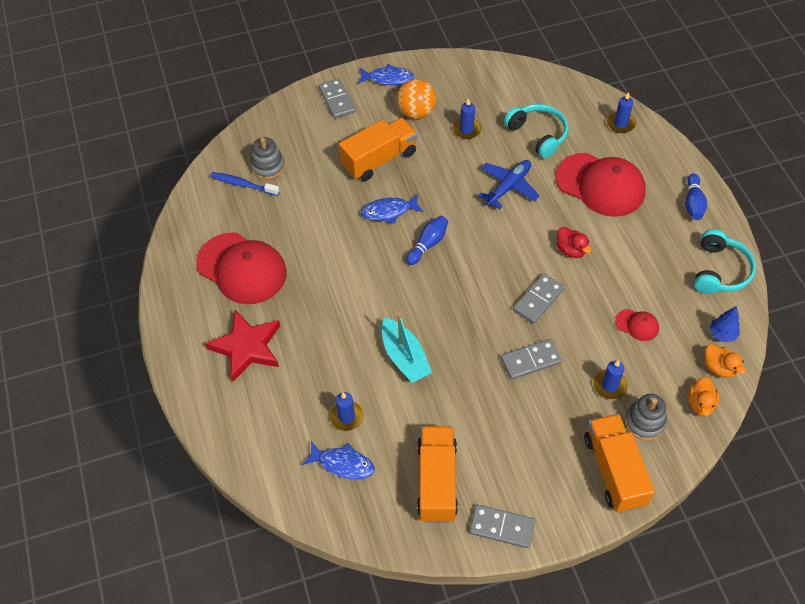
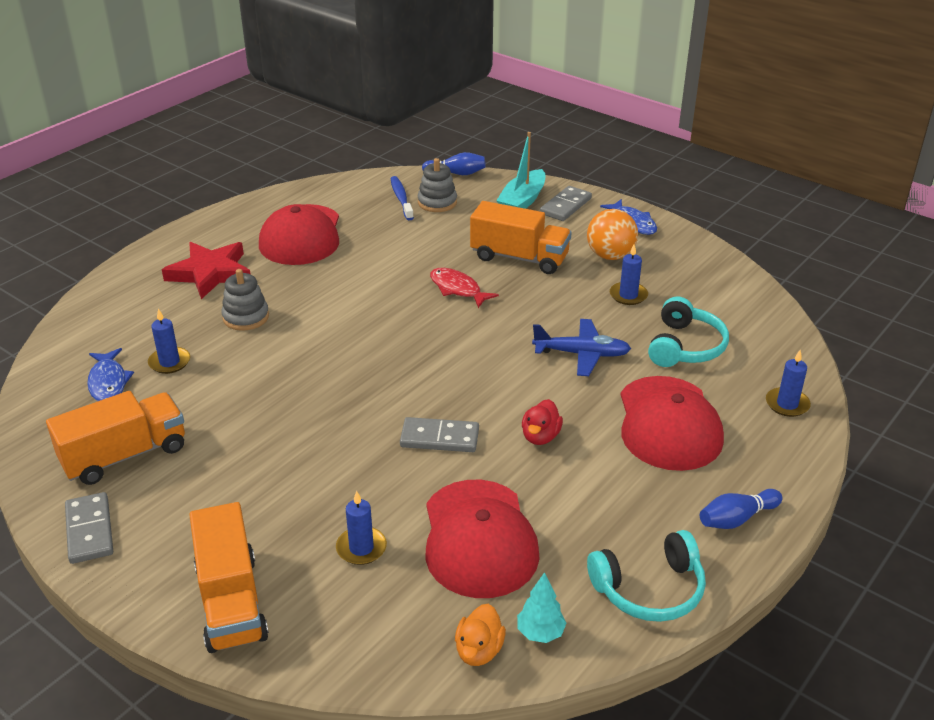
camera: 55 degrees right, 20 degrees down
(389, 211) = (457, 289): blue fish -> red fish
(404, 357) = (275, 371): turquoise boat -> turquoise boat (522, 201)
(428, 244) = (440, 330): blue bowling pin -> blue bowling pin (456, 173)
(530, 360) = (345, 465): grey domino -> none
(614, 471) = (231, 602): orange truck -> orange truck turned 120 degrees clockwise
(637, 325) = (479, 538): red cap -> red cap, size x2.28
(644, 422) = (328, 604): grey stacking toy -> grey stacking toy (246, 317)
(700, 404) = (401, 652): orange duck -> none
(722, 334) = (540, 633): blue tree -> turquoise tree

